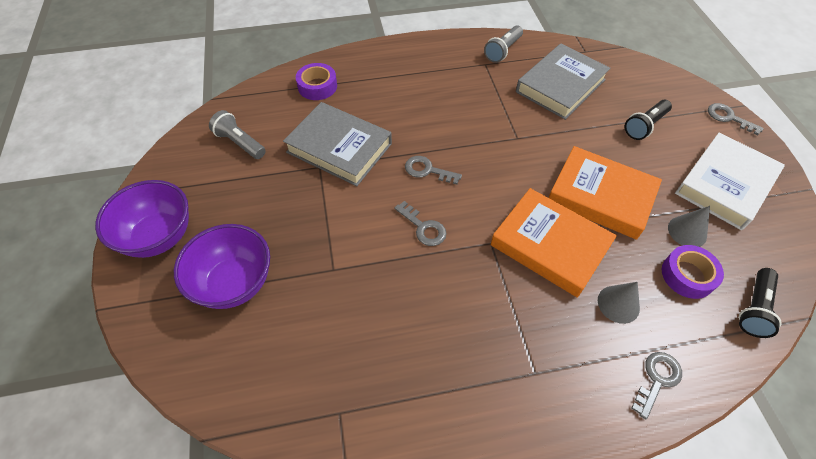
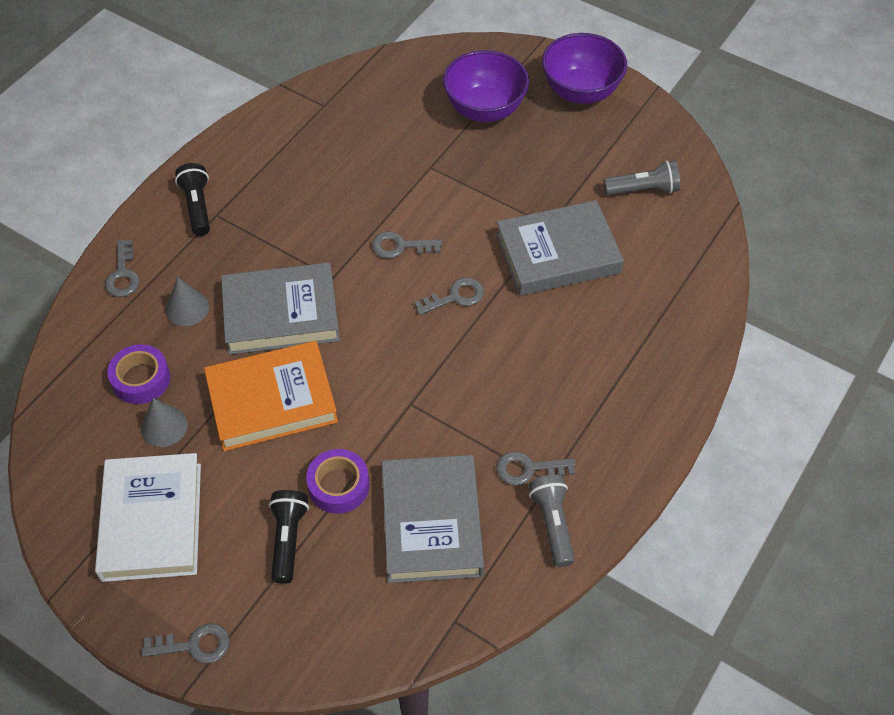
camera: 135 degrees right, 0 degrees up
(317, 86) = (671, 295): purple tape -> purple tape (338, 486)
(489, 74) = (528, 469): none -> grey key
(550, 245) = (281, 314): orange book -> grey book
(754, 308) = (67, 391): black flashlight -> black flashlight (197, 207)

